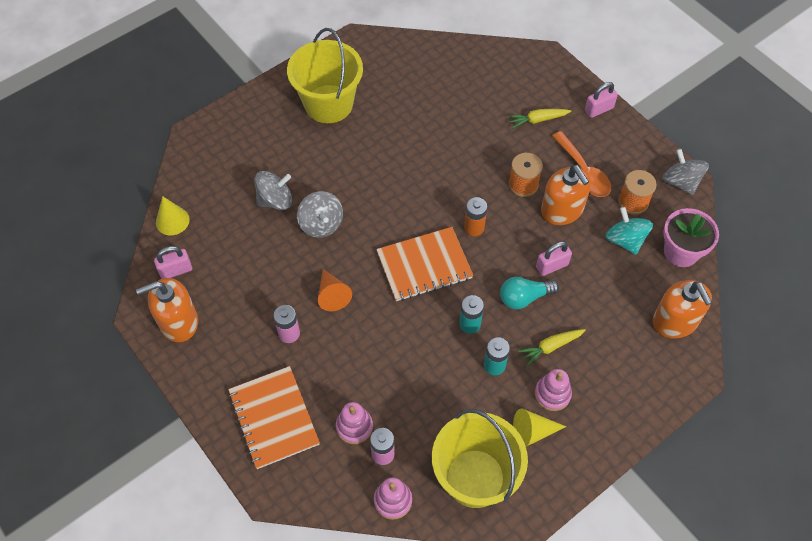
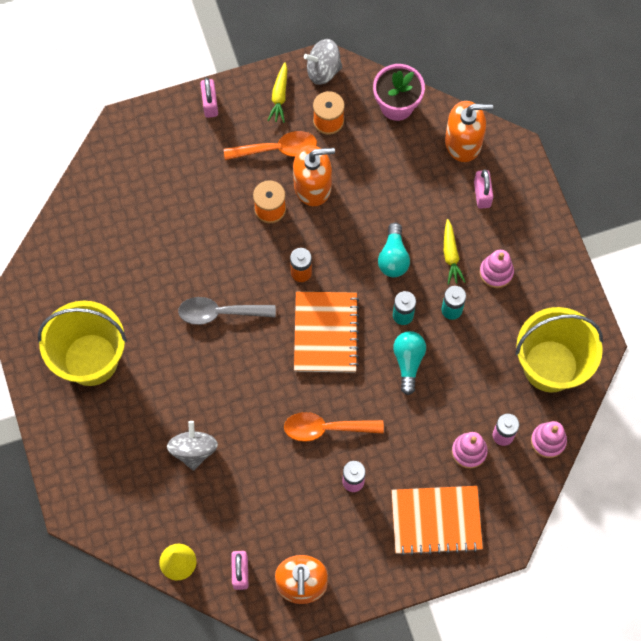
camera: 70 degrees left, 10 degrees up
(321, 224) = (240, 414): grey spinning top -> none
(332, 295) = (326, 428): orange cone -> orange spoon
(408, 179) = (220, 313): none -> grey spoon
(424, 343) = (408, 362): none -> turquoise light bulb
(532, 432) = (525, 303): yellow cone -> none
(537, 120) = (199, 165): yellow carrot -> yellow carrot (279, 96)
(552, 266) = (369, 220): pink padlock -> pink padlock (482, 194)
(625, 240) = (366, 146): turquoise spinning top -> none

